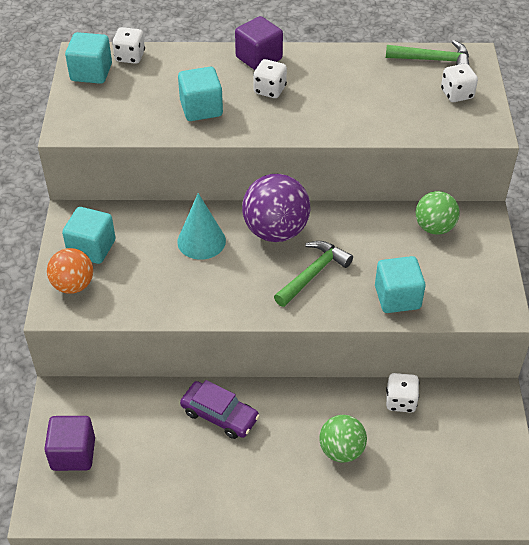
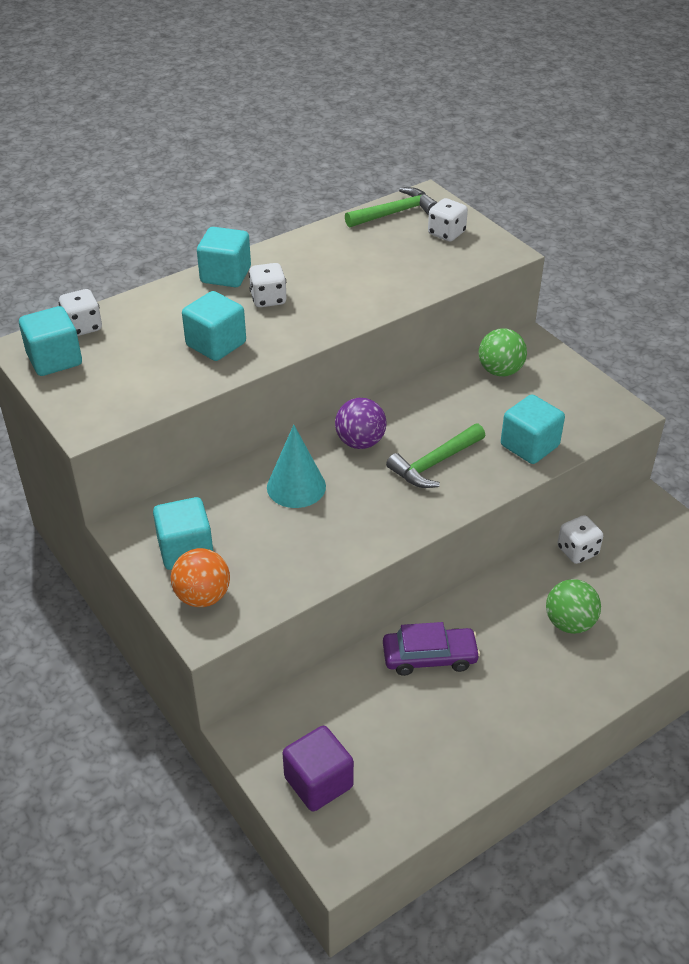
camera: 35 degrees left, 5 degrees down
(259, 58) = (225, 275): purple cube -> turquoise cube
(275, 231) = (360, 442): purple ball -> purple ball, size x0.64
(313, 274) = (435, 463): green hammer -> green hammer turned 135 degrees counterclockwise

